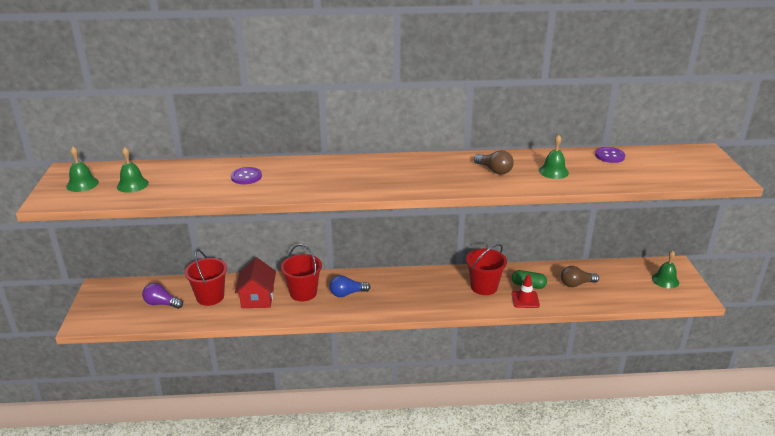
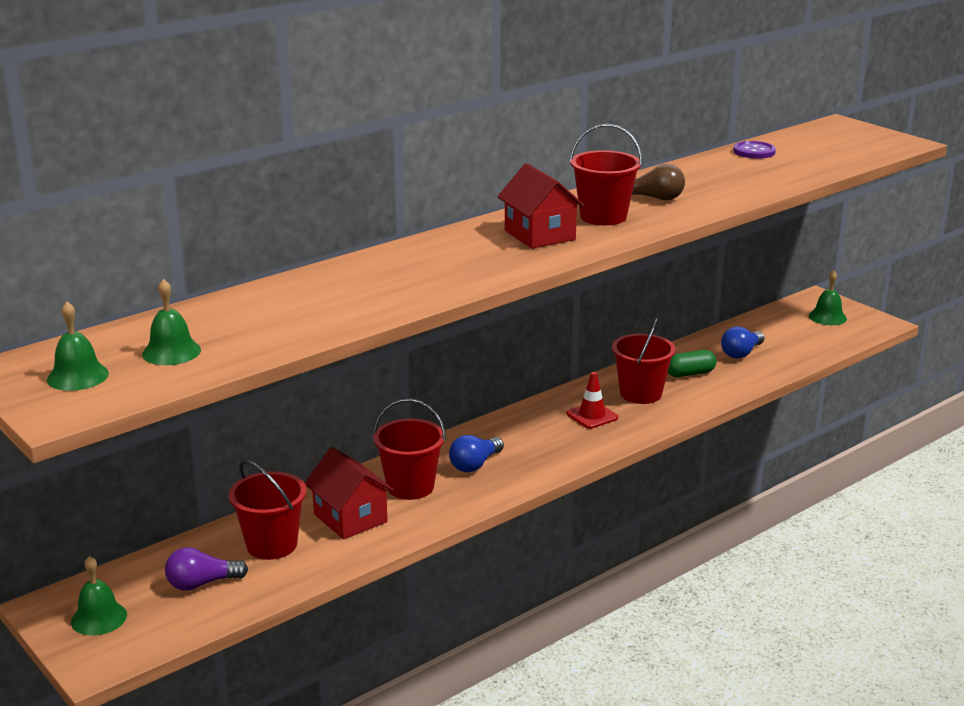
camera: 35 degrees left, 5 degrees down
(246, 177) = (338, 292): purple button -> none
(393, 175) = (540, 235): none -> red house
(445, 174) = (603, 217): none -> red bucket
(525, 299) = (706, 390): red traffic cone -> red traffic cone (592, 416)
(553, 171) = (722, 182): green bell -> green bell (99, 618)
(576, 284) = (741, 353): brown light bulb -> blue light bulb

